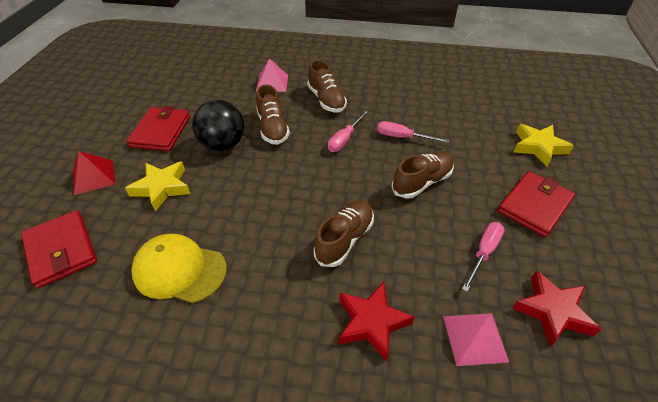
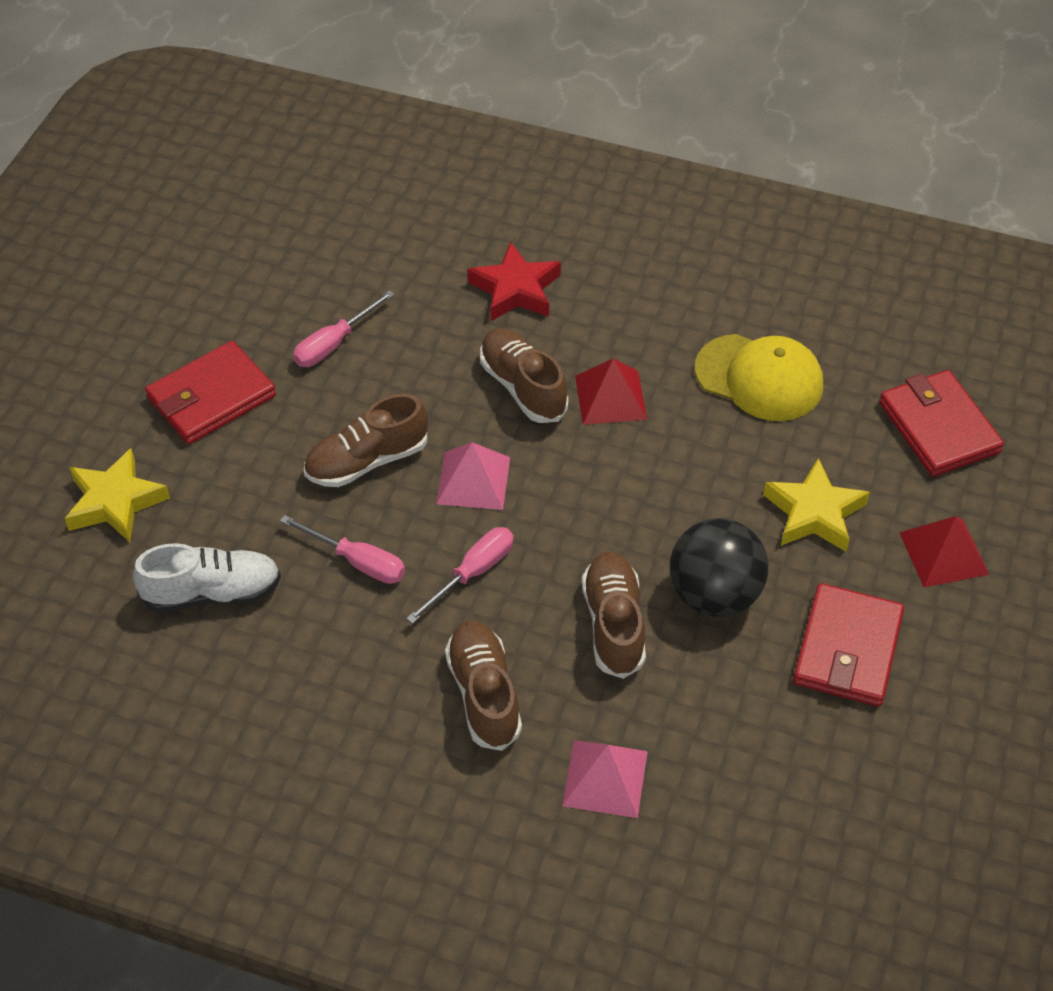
camera: 170 degrees left, 5 degrees up
(285, 241) = (610, 397): none -> red pyramid
(344, 239) = (523, 387): brown shoe -> brown shoe turned 105 degrees clockwise
(462, 119) = (212, 593): none -> white shoe
(474, 338) = (402, 260): pink pyramid -> pink pyramid (473, 480)
(552, 311) = (293, 272): red star -> none

